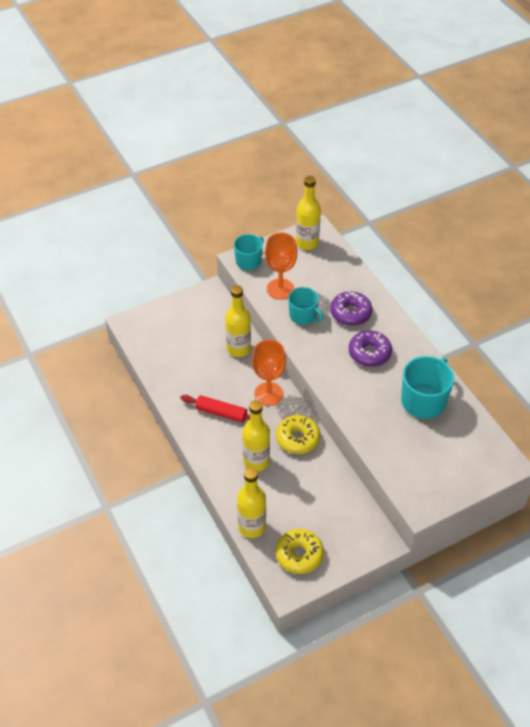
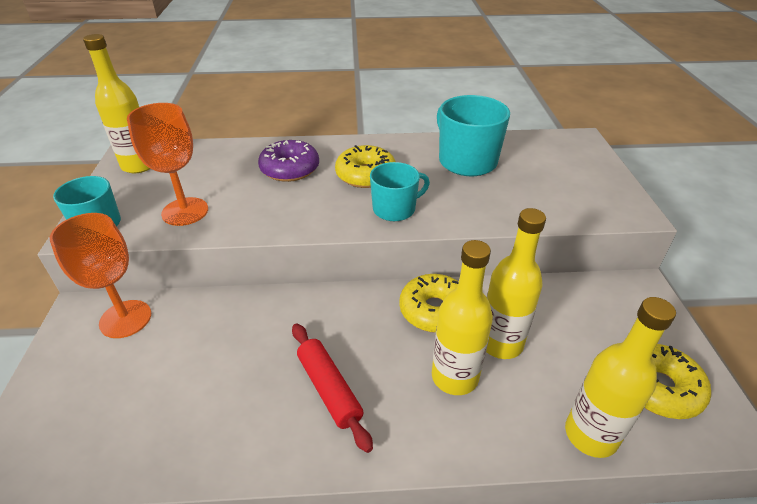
camera: 65 degrees left, 10 degrees down
(221, 413) = (329, 389): red rolling pin -> red rolling pin turned 75 degrees counterclockwise
(238, 349) = (221, 318): yellow bottle -> yellow bottle (500, 343)
(268, 394) = (333, 314): orange goblet -> orange goblet (125, 319)
(303, 316) = (254, 207): turquoise mug -> turquoise mug (395, 209)
(369, 353) = (365, 175): purple donut -> yellow donut

